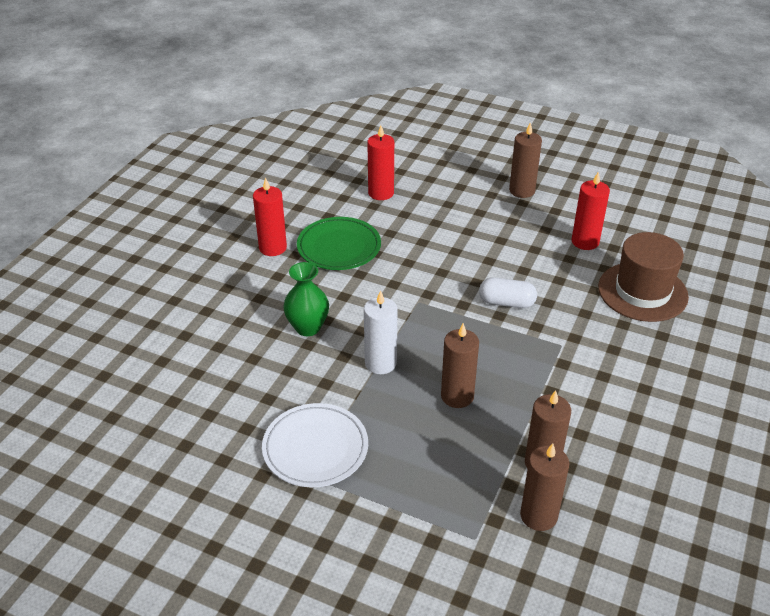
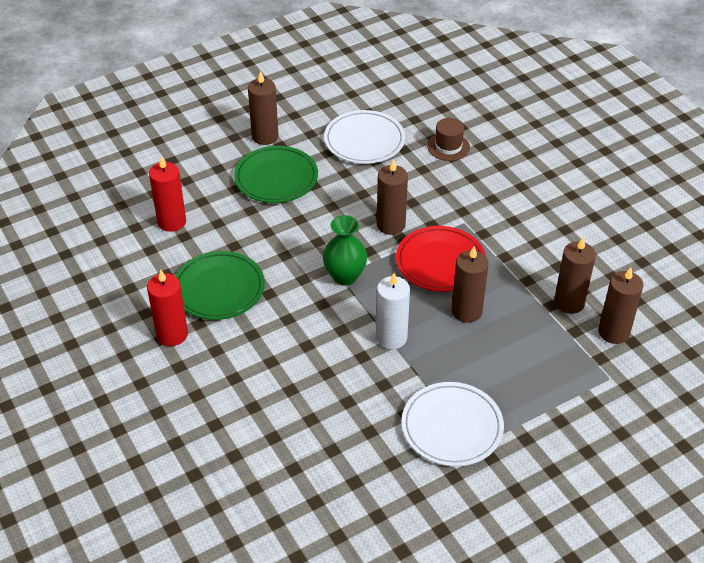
camera: 55 degrees left, 5 degrees up
(308, 327) = (305, 363): green vase -> green vase (345, 276)
(484, 218) = (276, 178): none -> green plate
(497, 352) = (440, 262): none -> red plate
(506, 302) = (391, 225): white capsule -> brown candle
(585, 242) = (364, 141): red candle -> white plate
(642, 292) = (448, 146): brown hat -> brown hat, size x0.53

